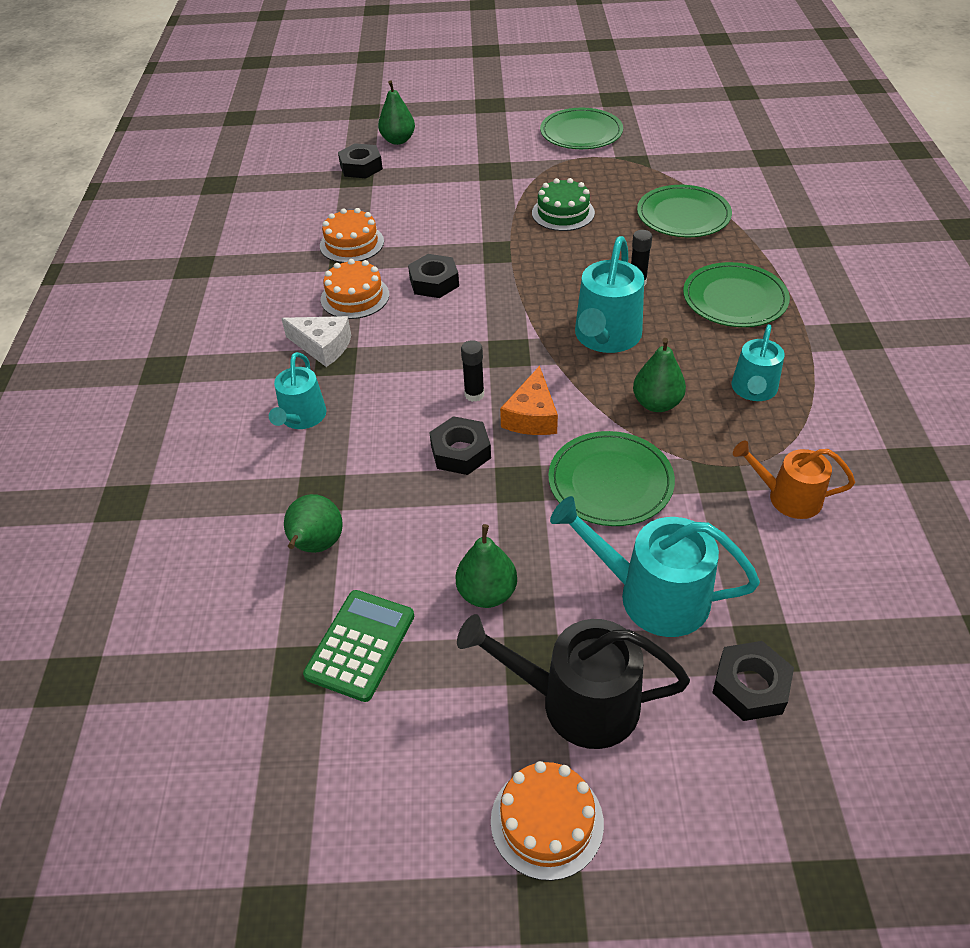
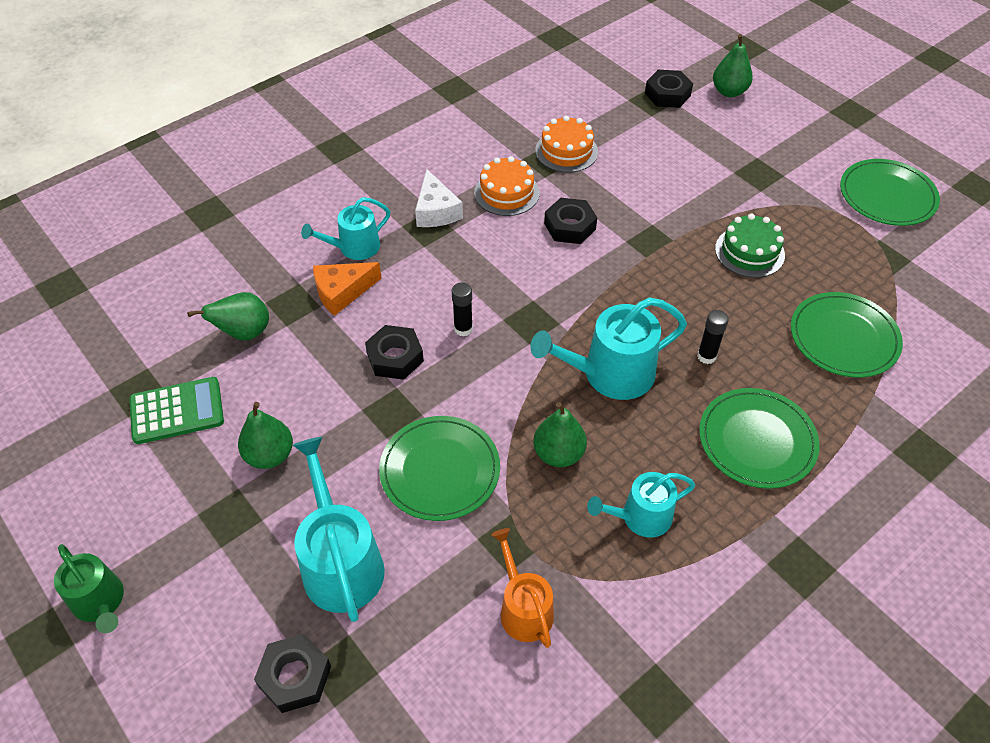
camera: 50 degrees right, 5 degrees up
(532, 416) = (470, 378): orange cheese -> orange cheese (342, 292)
(547, 821) = (100, 602): orange cake -> green watering can
(577, 702) = (209, 566): black watering can -> none

